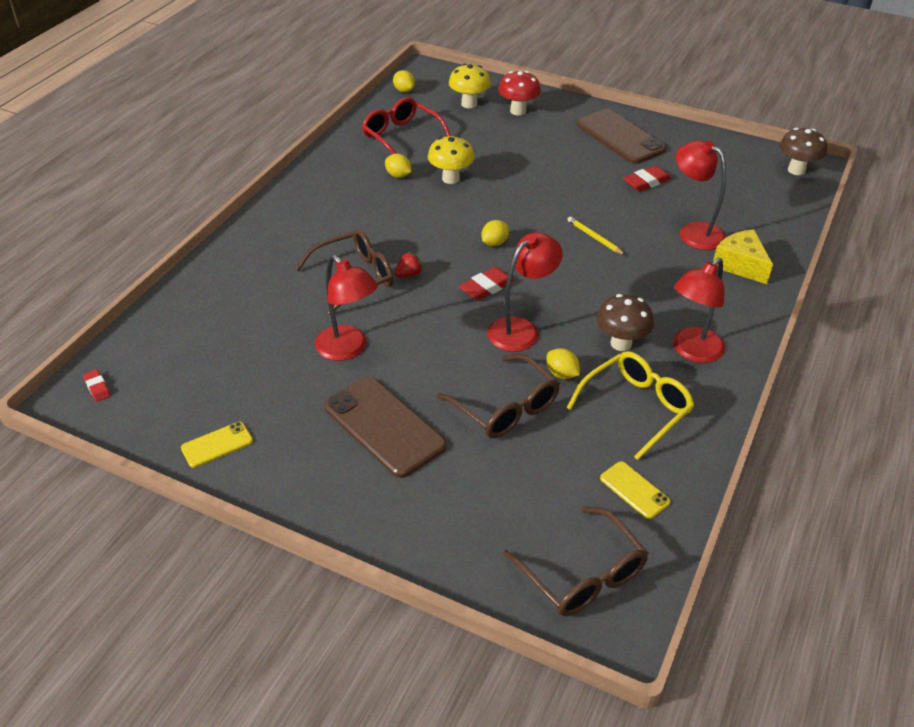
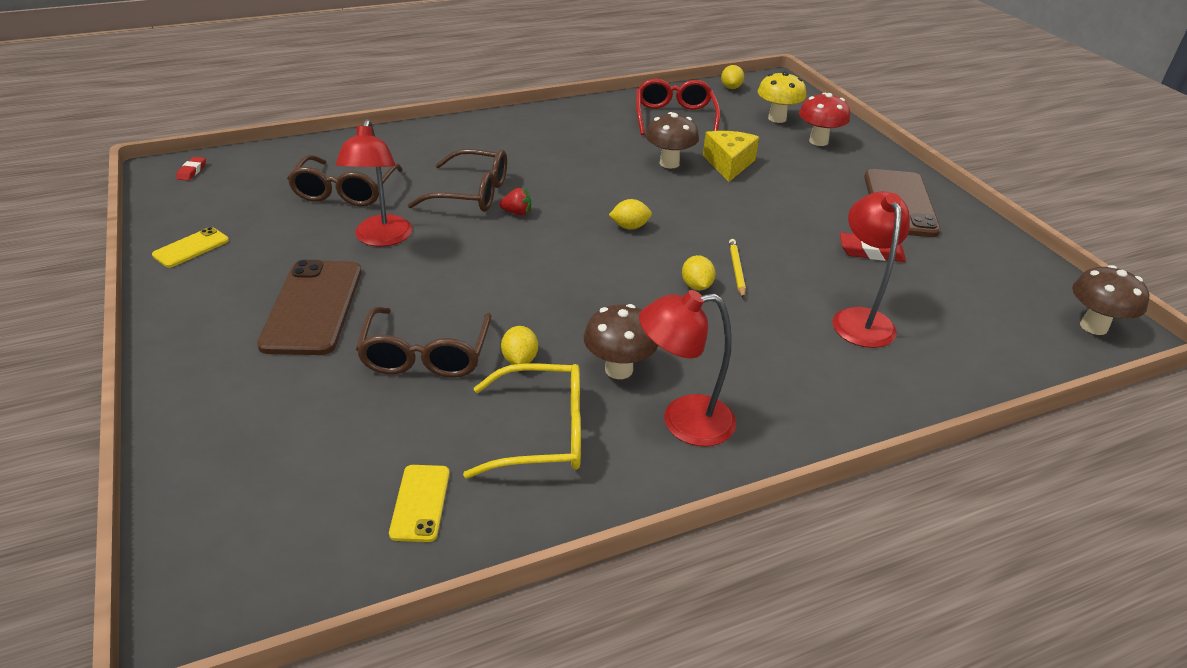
camera: 40 degrees right, 5 degrees down
(217, 445) = (191, 248): yellow phone -> yellow phone turned 60 degrees counterclockwise
(398, 175) = (626, 142): yellow lemon -> yellow lemon (696, 286)
(450, 178) = (669, 163): yellow mushroom -> brown mushroom
(486, 287) = (566, 255): red eraser -> none
(521, 329) = (543, 303): red lamp -> none
(581, 574) = (254, 536): brown glasses -> brown glasses (345, 191)
(740, 265) = (871, 376): yellow cheese -> yellow cheese (729, 164)

